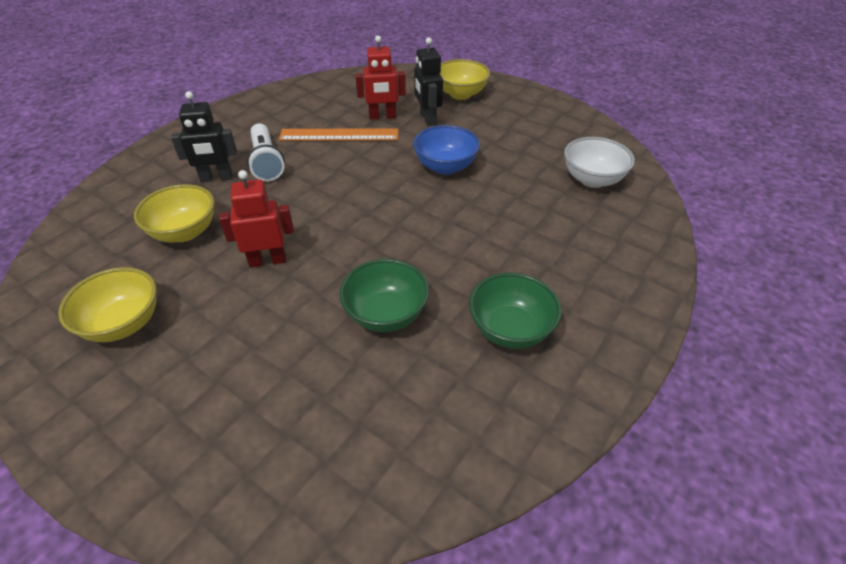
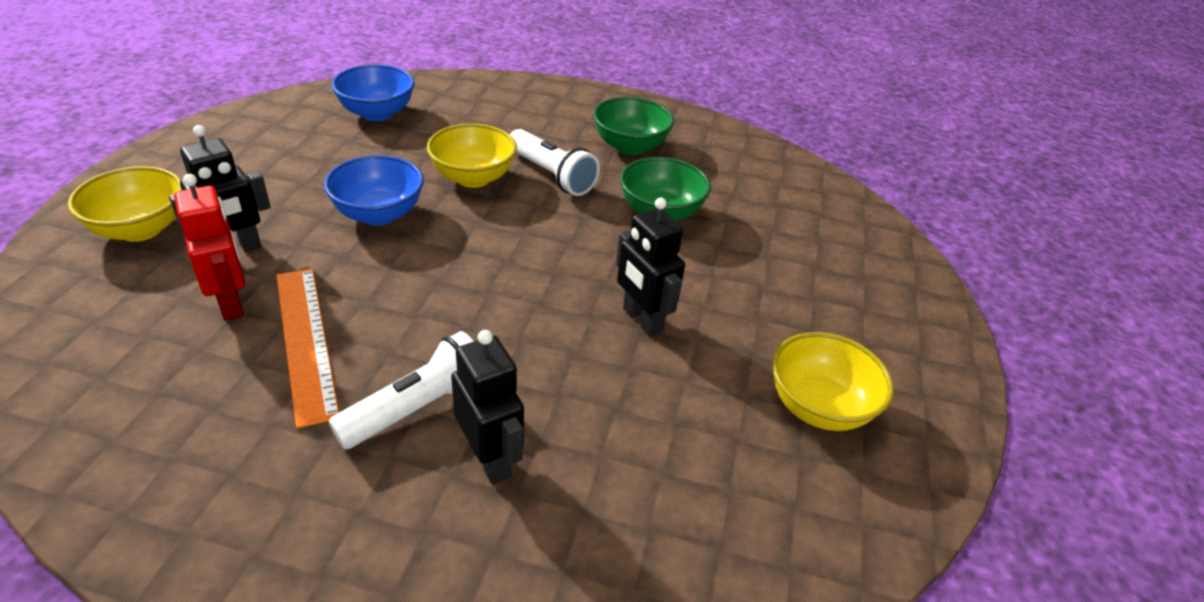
camera: 115 degrees left, 5 degrees down
(184, 232) = (640, 432): yellow bowl -> yellow bowl (473, 178)
(267, 260) = (642, 320): red robot -> black robot
(470, 258) = (552, 175): none -> white flashlight
(592, 179) = (377, 113): white bowl -> blue bowl

